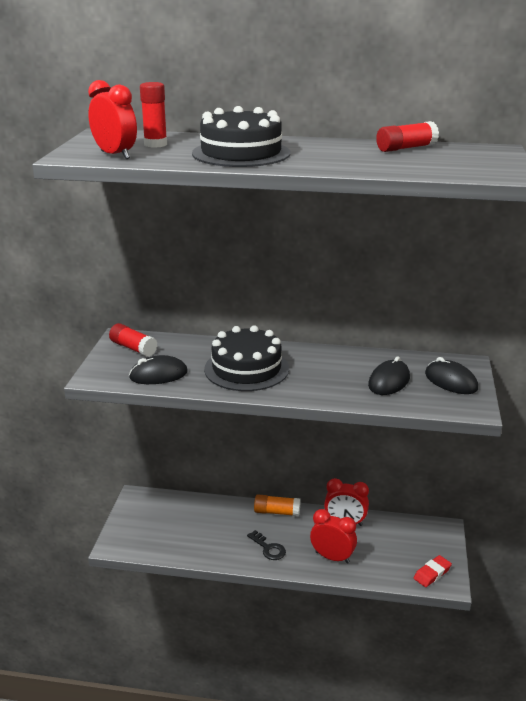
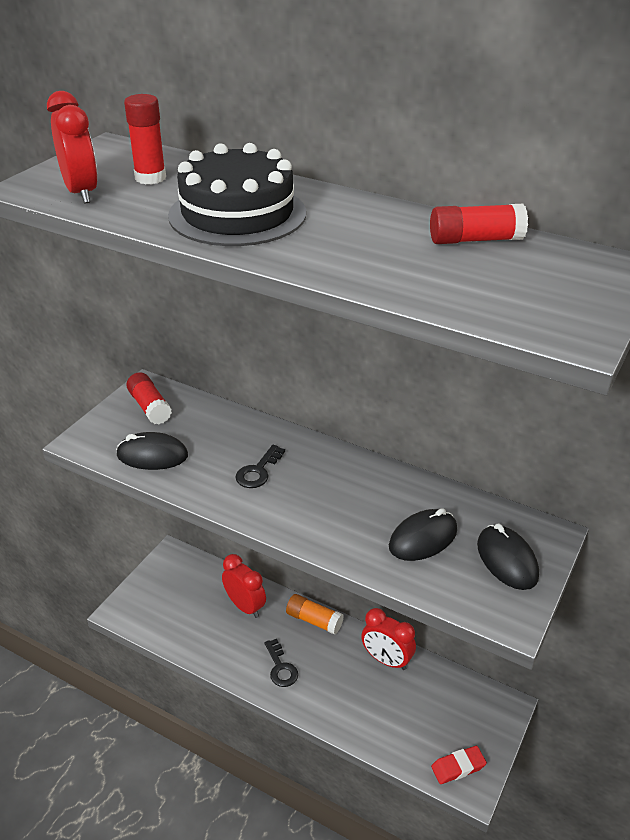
camera: 20 degrees right, 10 degrees up
(246, 369) = (258, 471): black cake -> black key
(332, 557) = (348, 704): red clock -> red clock (245, 606)

